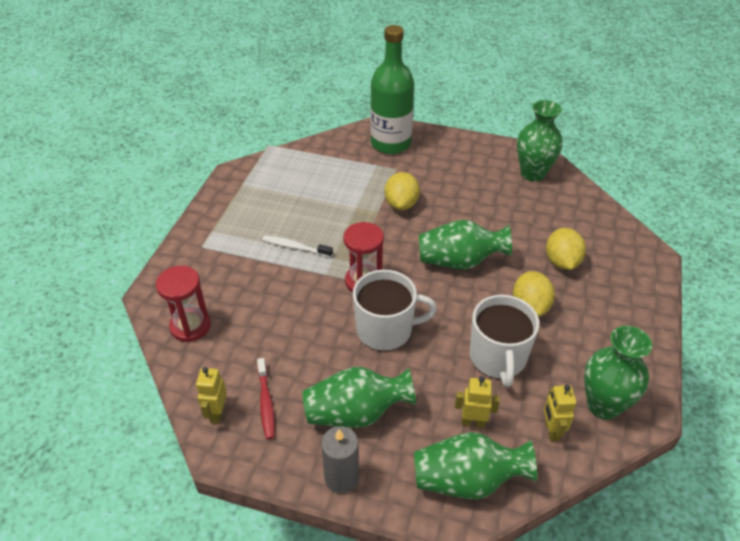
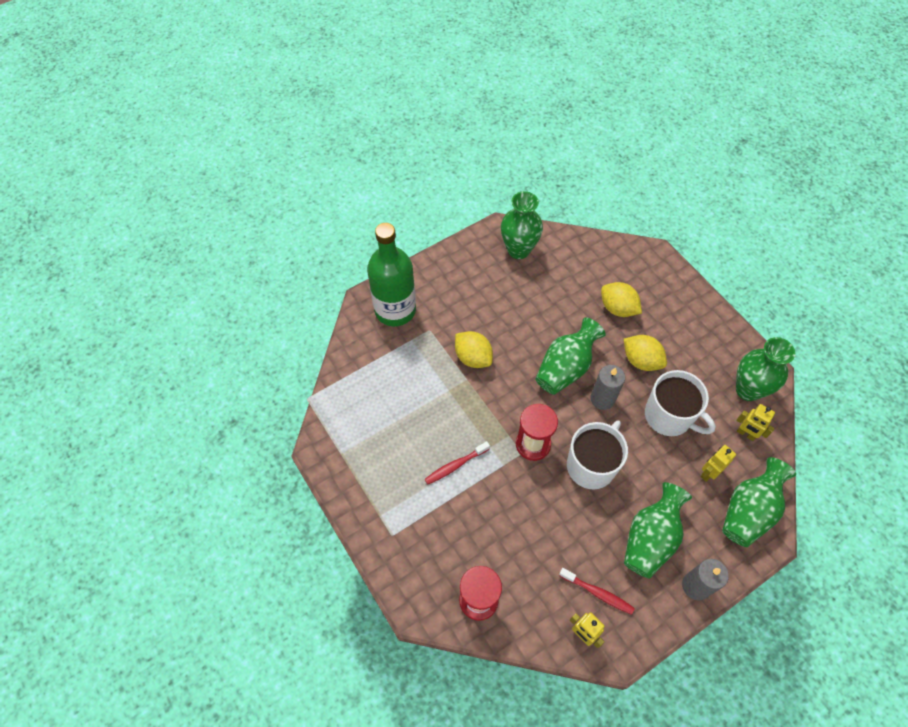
camera: 50 degrees left, 15 degrees up
(295, 247) = (455, 465): white toothbrush -> red toothbrush
(459, 301) = (602, 399): none -> grey candle

